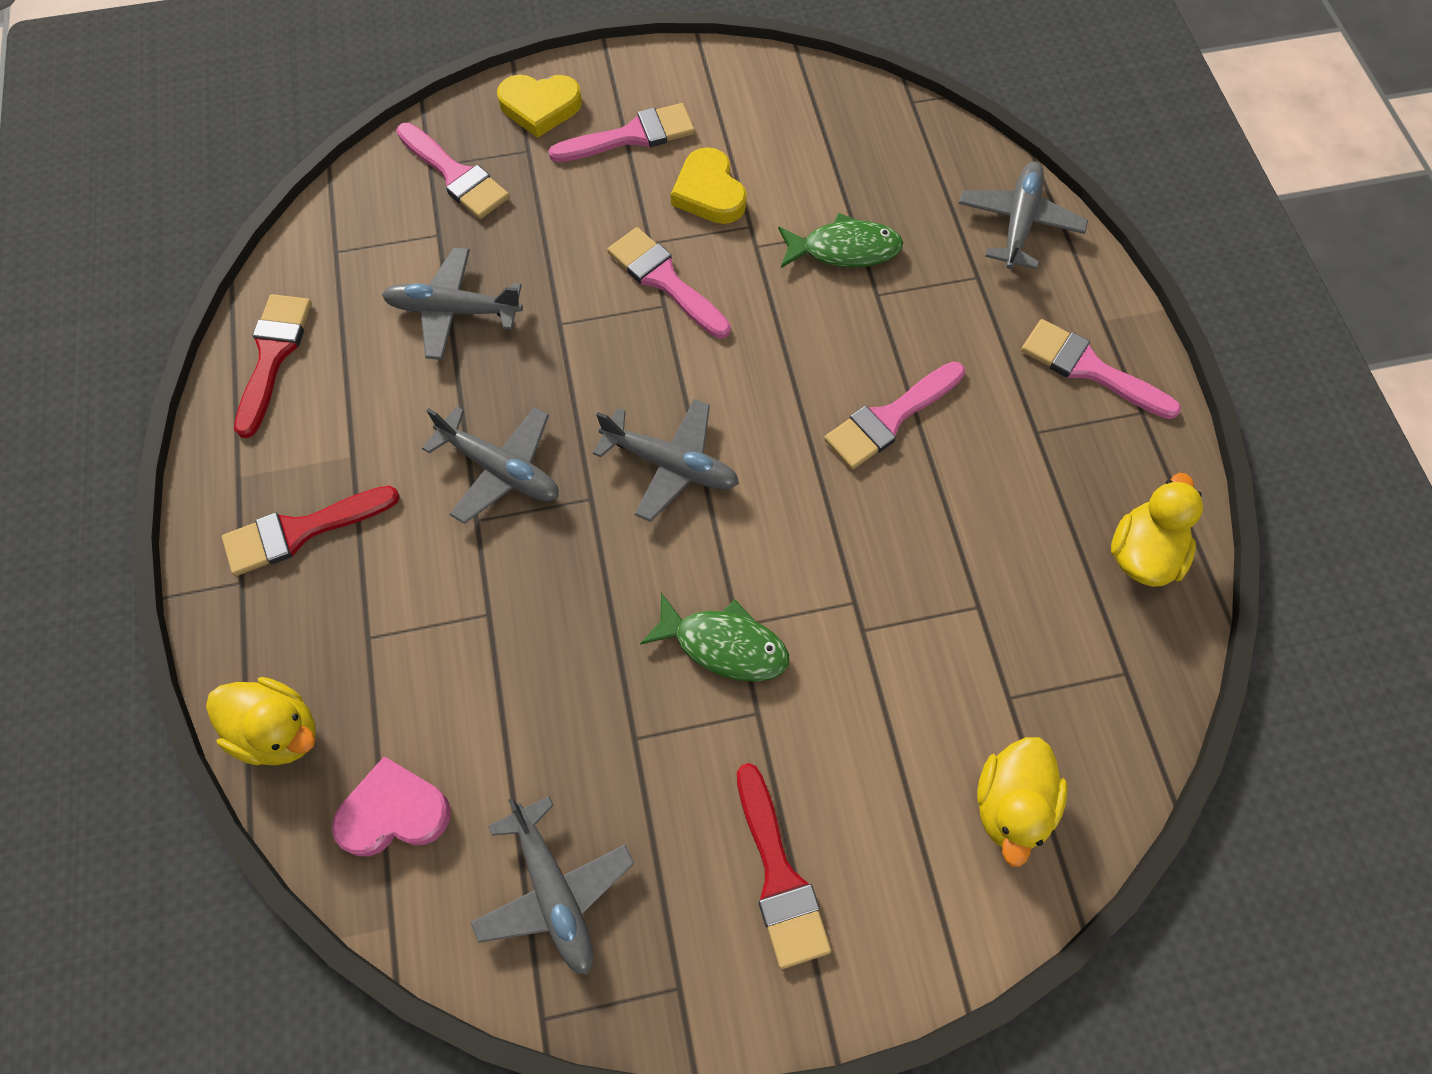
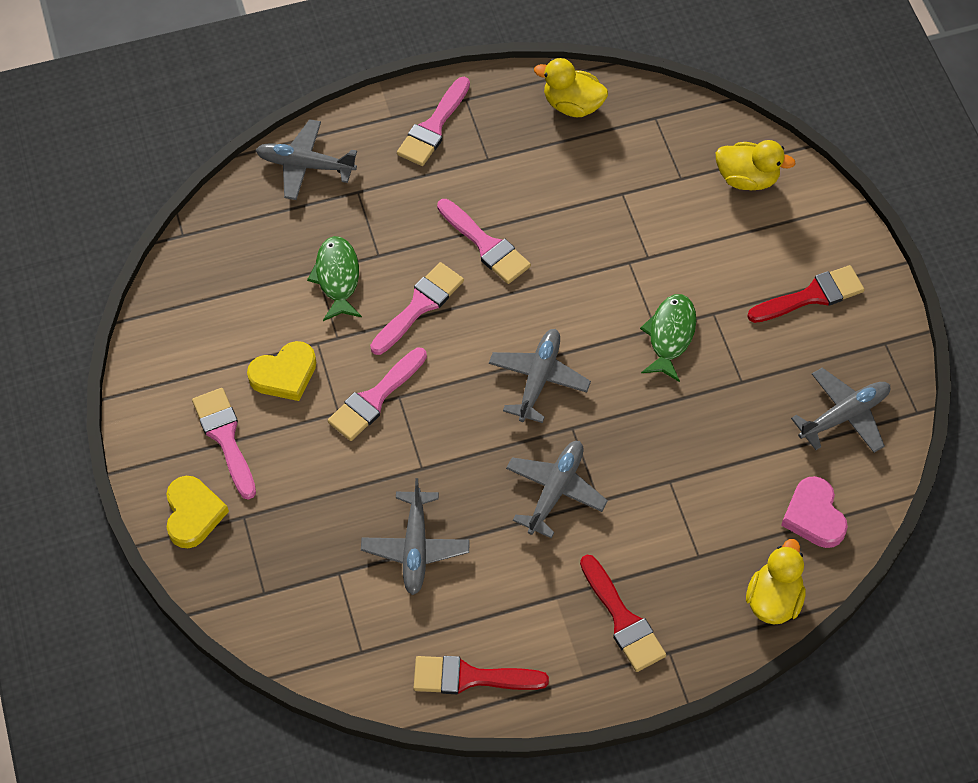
camera: 95 degrees left, 5 degrees down
(455, 175) = (273, 570): pink brush -> pink brush (419, 306)

